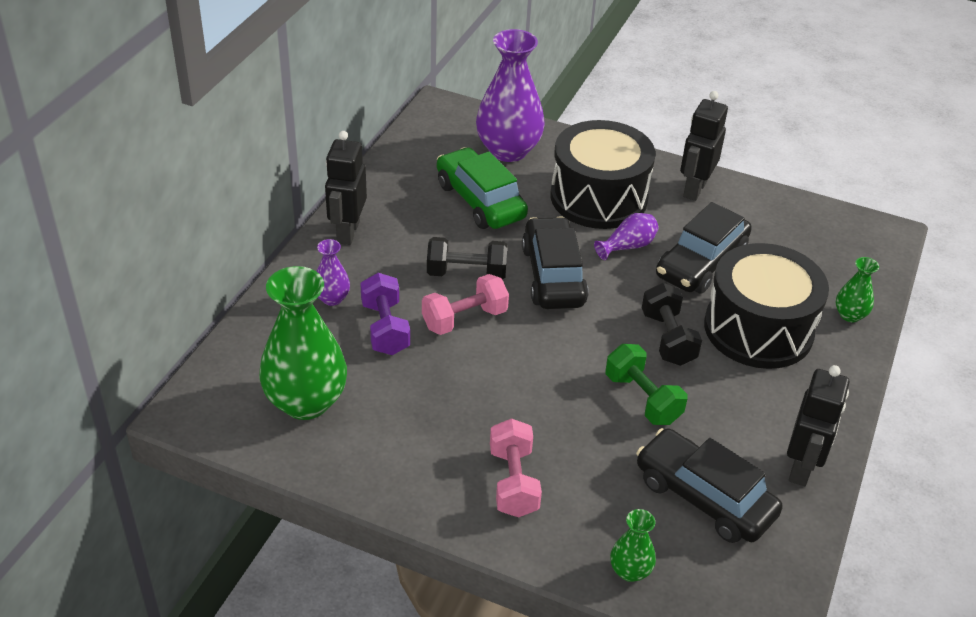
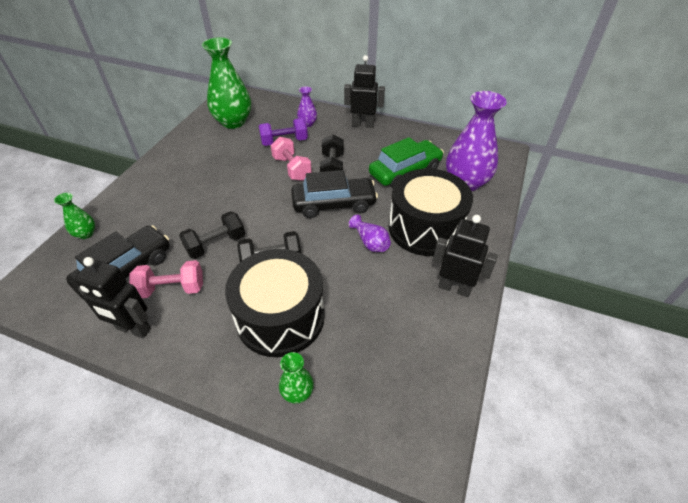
camera: 90 degrees right, 5 degrees up
(513, 482) = (163, 189): pink dumbbell -> pink dumbbell (172, 289)
(642, 399) = (216, 244): green dumbbell -> black dumbbell
(701, 263) = (357, 285): black car -> none

